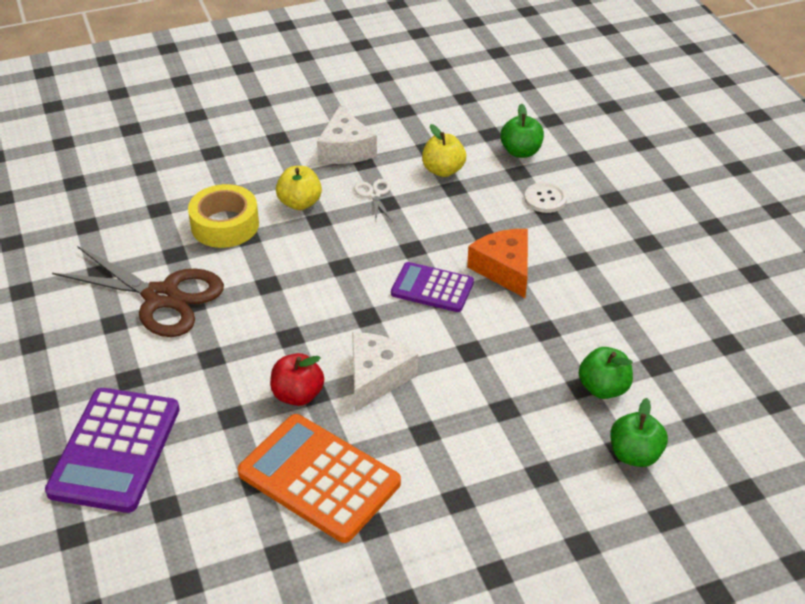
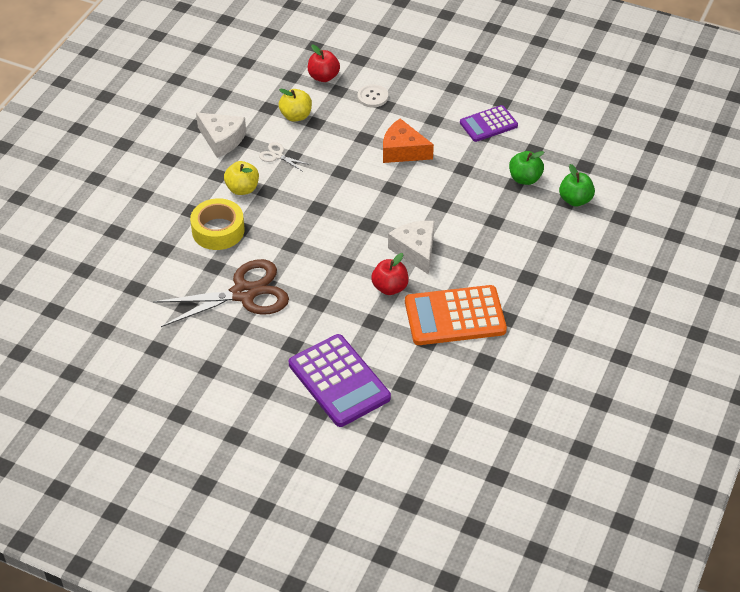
camera: 45 degrees left, 5 degrees up
(432, 288) = (380, 186): purple calculator -> purple calculator (488, 124)
(521, 152) = (323, 77): green apple -> red apple

